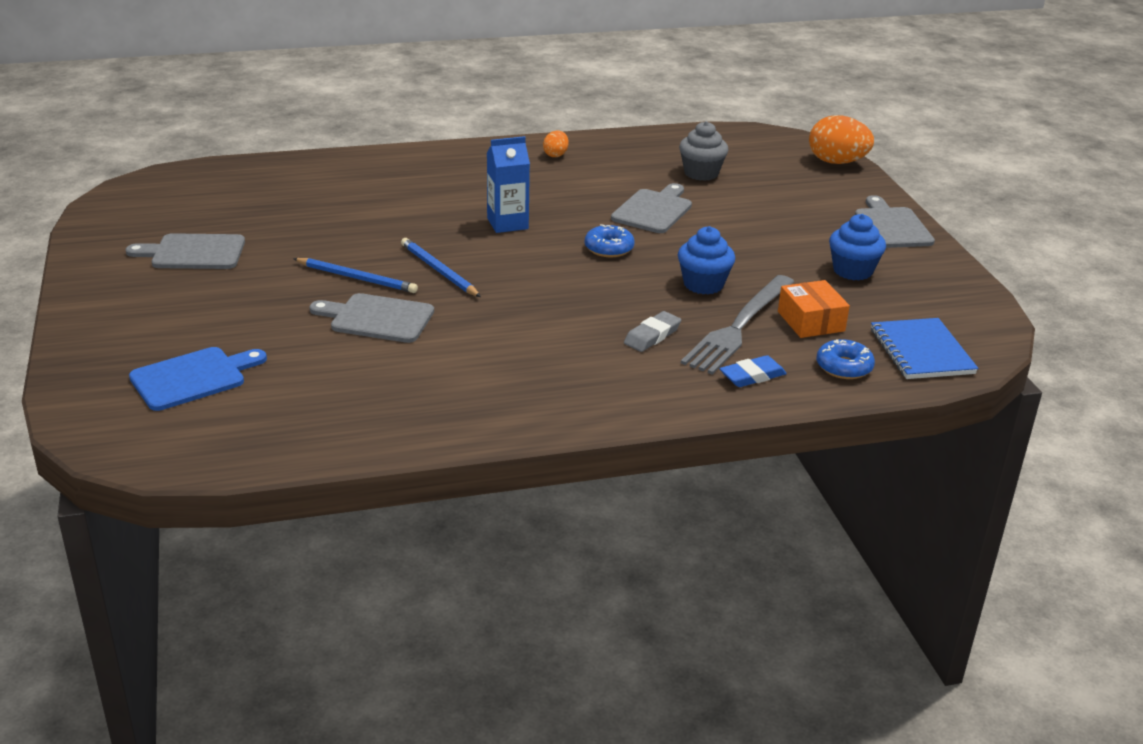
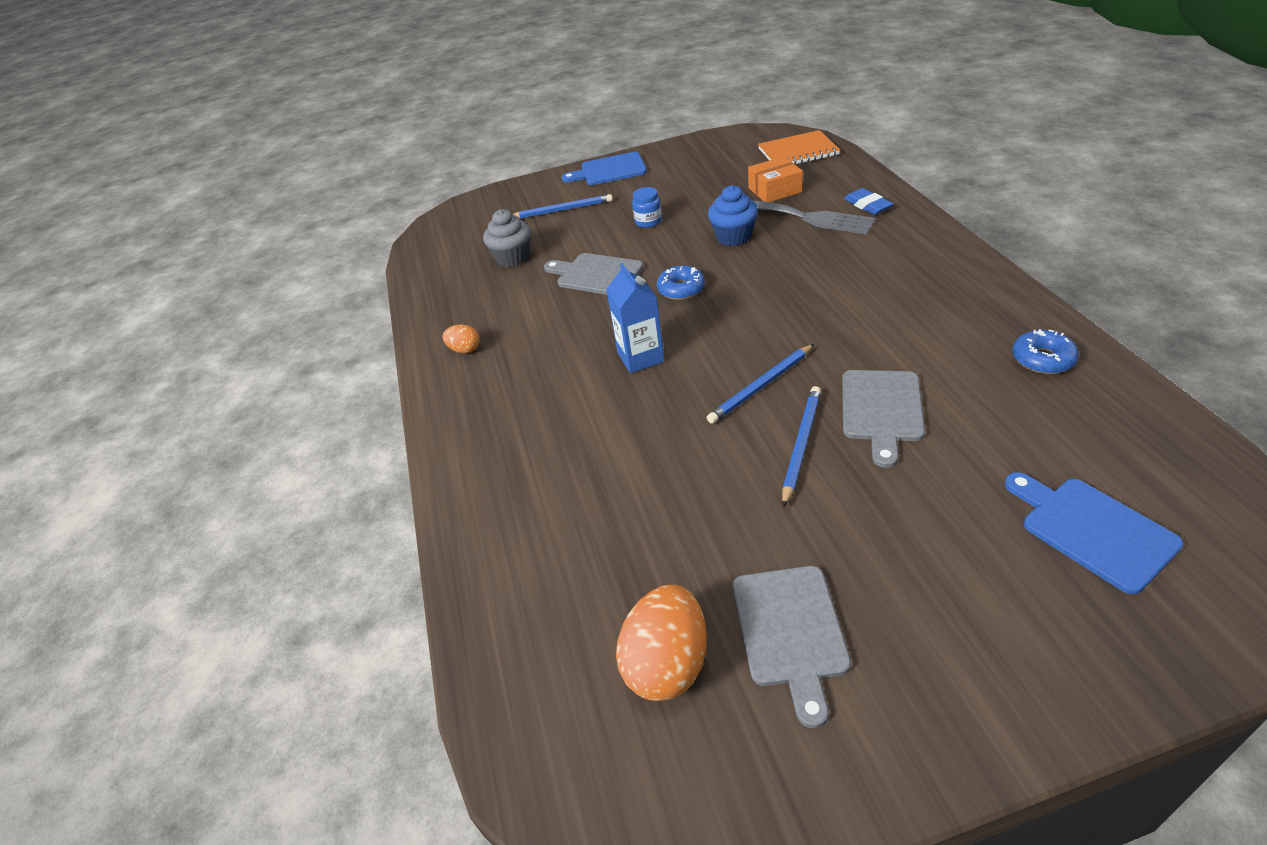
camera: 85 degrees left, 10 degrees up
(652, 336) = (831, 250): grey eraser -> none
(754, 241) = (648, 222): none -> blue jar
(796, 197) = (562, 210): none -> blue pencil
(837, 162) = (490, 197): orange egg -> orange egg (667, 663)
(844, 367) = (834, 175): blue donut -> blue donut (1042, 359)
(852, 271) = (688, 180): blue cupcake -> none
(891, 226) = (609, 170): grey cutting board -> blue cutting board
(921, 351) = (798, 152): blue notebook -> orange notebook

